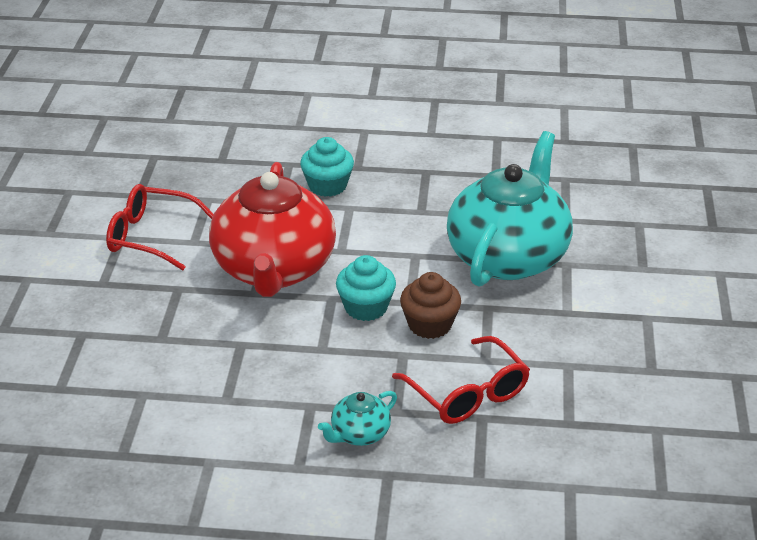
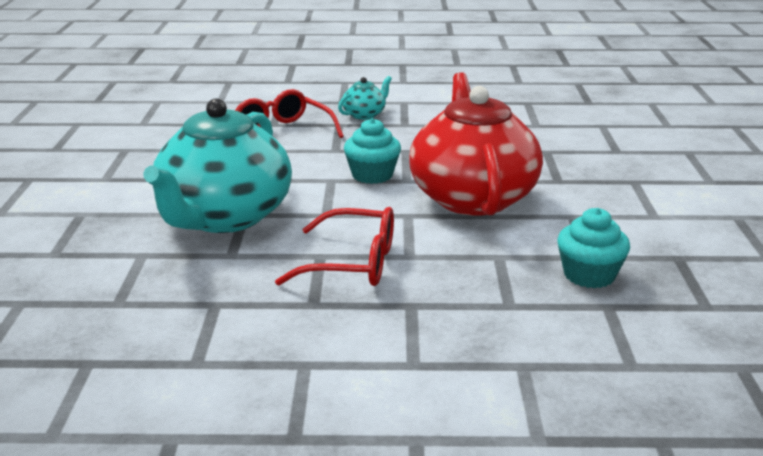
camera: 175 degrees right, 10 degrees down
(150, 236) = (623, 218): red glasses -> red glasses (353, 263)
(327, 186) = (445, 279): turquoise cupcake -> turquoise cupcake (589, 275)
(429, 324) = (312, 167): brown cupcake -> none

